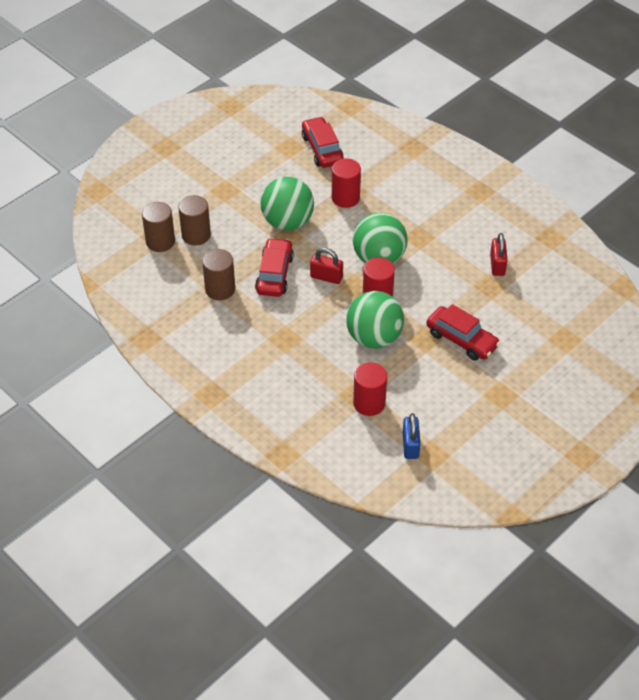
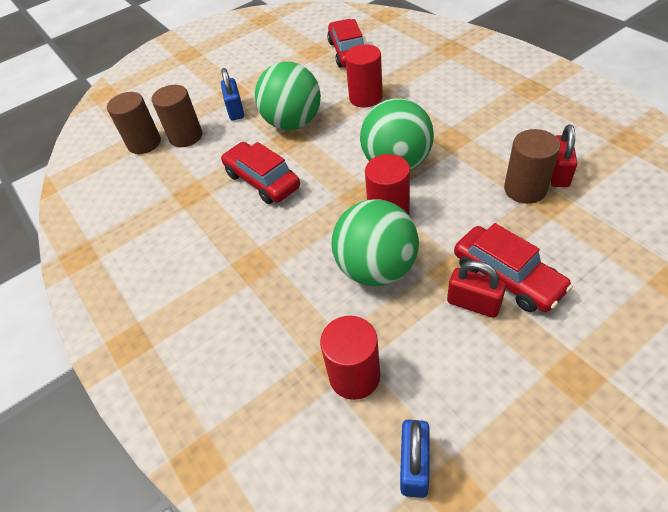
camera: 15 degrees right, 0 degrees up
(220, 289) = (191, 197): brown cylinder -> brown cylinder (525, 189)
(233, 209) = (235, 110): none -> blue padlock
(274, 274) = (262, 180): red car -> red car turned 60 degrees counterclockwise
(326, 277) = (326, 185): red padlock -> red padlock (473, 303)

